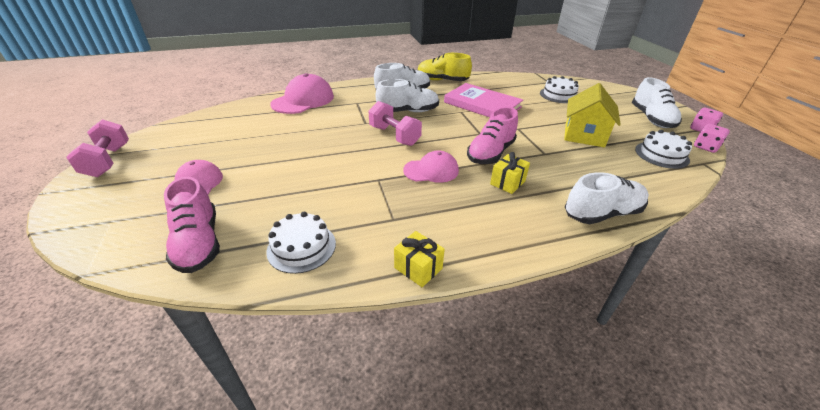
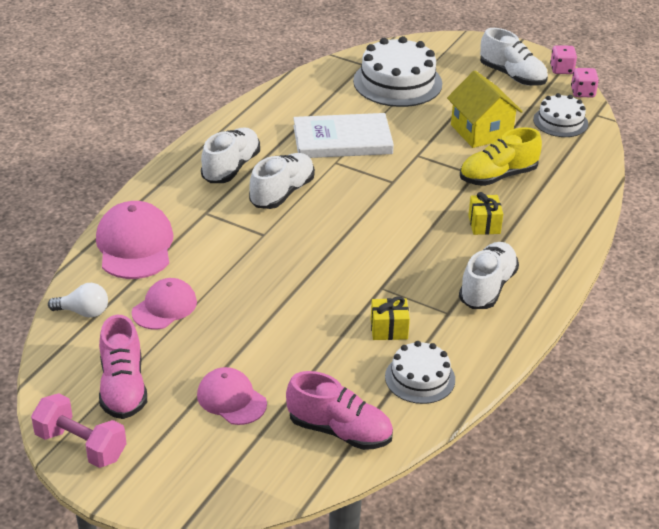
camera: 45 degrees left, 0 degrees up
(232, 112) = (83, 312): none -> white light bulb
(394, 136) = (319, 233): pink dumbbell -> none
(418, 268) = (518, 335): yellow gift -> yellow gift (389, 329)
(431, 170) = (410, 250): pink cap -> pink cap (164, 307)
(442, 80) = (246, 123): yellow shoe -> yellow shoe (498, 176)
(482, 105) = (342, 140): pink book -> white book
(490, 153) = (432, 201): pink shoe -> pink shoe (123, 387)
(559, 95) = (397, 82): white cake -> white cake, size x1.69
(602, 213) = (577, 212): white shoe -> white shoe (487, 287)

